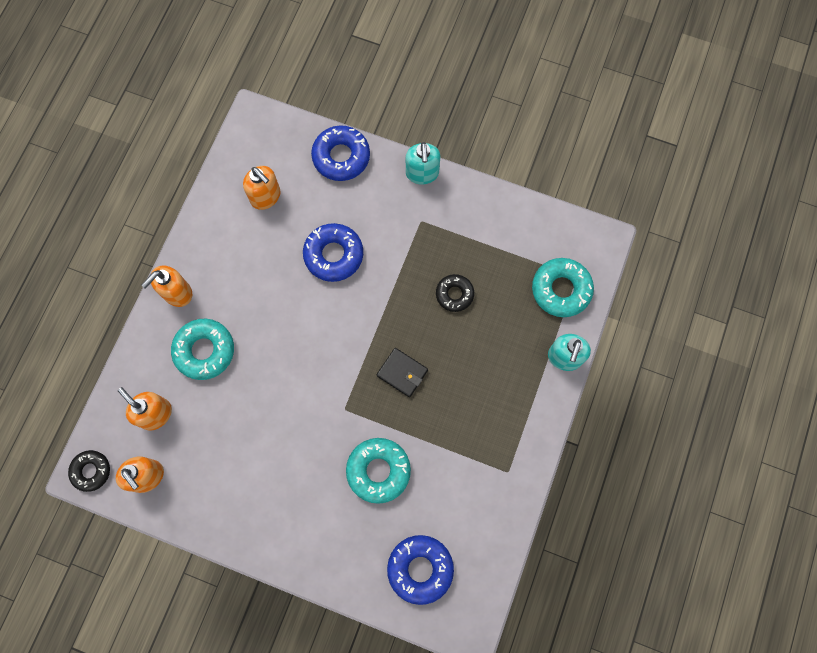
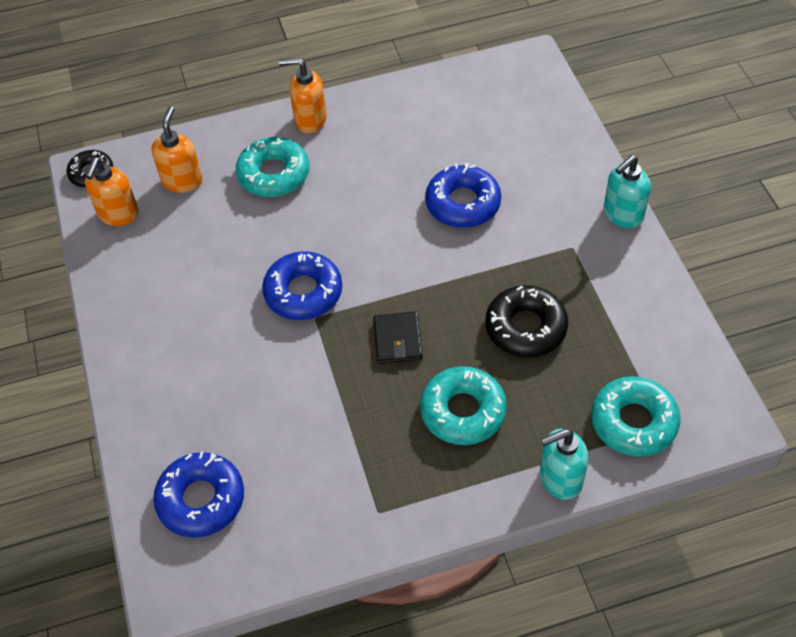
camera: 55 degrees right, 20 degrees down
(266, 197) = (466, 117): orange soap dispenser -> none
(341, 157) = (566, 143): blue donut -> blue donut (303, 292)
(378, 471) = (276, 389): turquoise donut -> turquoise donut (463, 411)
(454, 294) = (526, 328): black donut -> black donut, size x1.58

